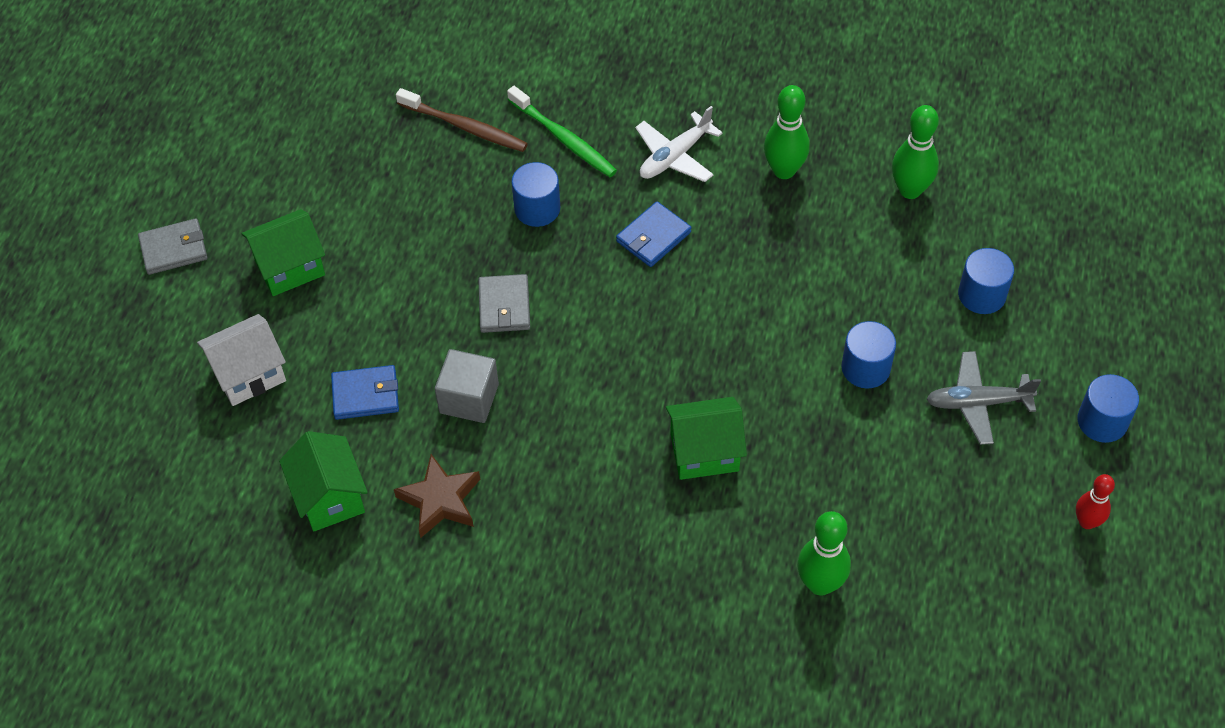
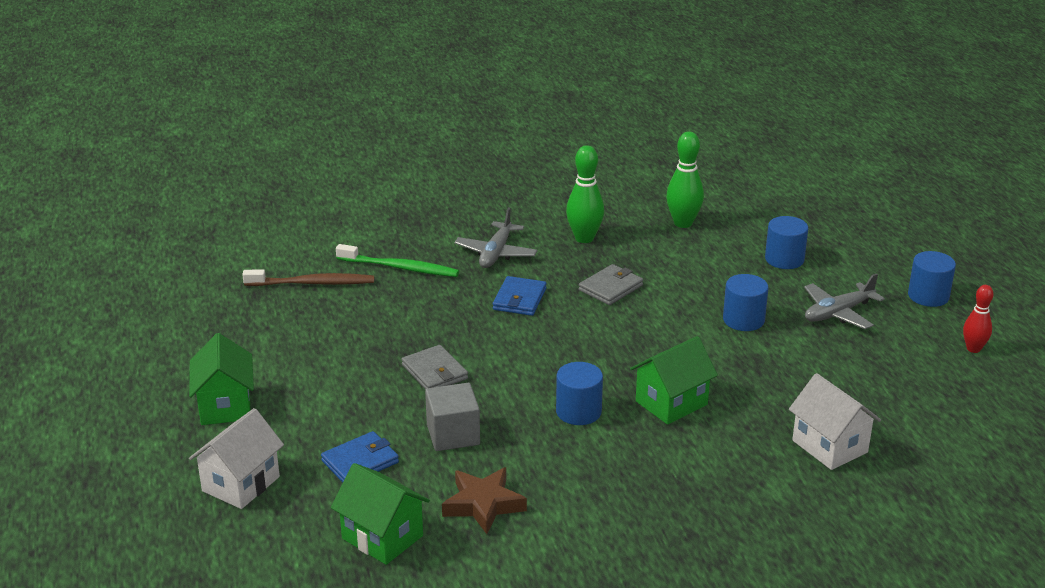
camera: 30 degrees left, 25 degrees down
(173, 249) = (104, 427): grey wallet -> grey wallet (610, 288)
(290, 267) = (225, 406): green house -> green house turned 45 degrees counterclockwise
(537, 209) = (413, 310): blue cylinder -> blue cylinder (578, 412)
(675, 156) = (496, 253): white plane -> grey plane
(820, 584) = (830, 446): green bowling pin -> white house

